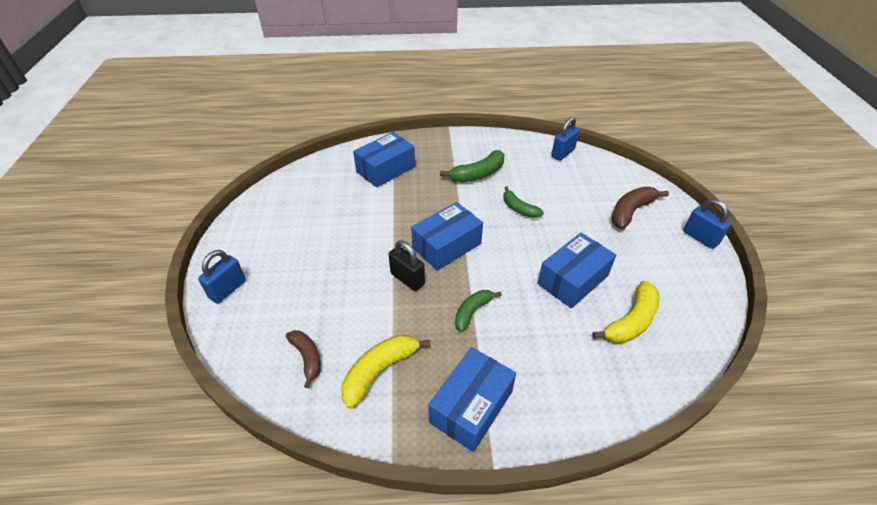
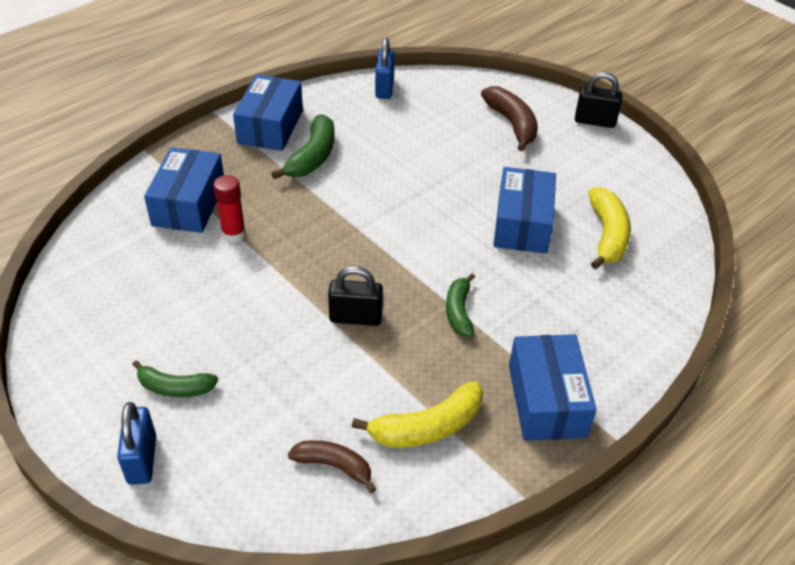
camera: 40 degrees left, 0 degrees up
(380, 371) = (427, 427): yellow banana -> yellow banana turned 120 degrees counterclockwise
(391, 196) = (233, 234): none -> red glue stick
(446, 246) = (361, 257): blue box -> blue box (270, 127)
(519, 208) = (398, 175): green banana -> green banana (175, 387)
(631, 211) = (512, 124): brown banana -> brown banana turned 150 degrees clockwise
(700, 238) = (594, 121): blue padlock -> black padlock

